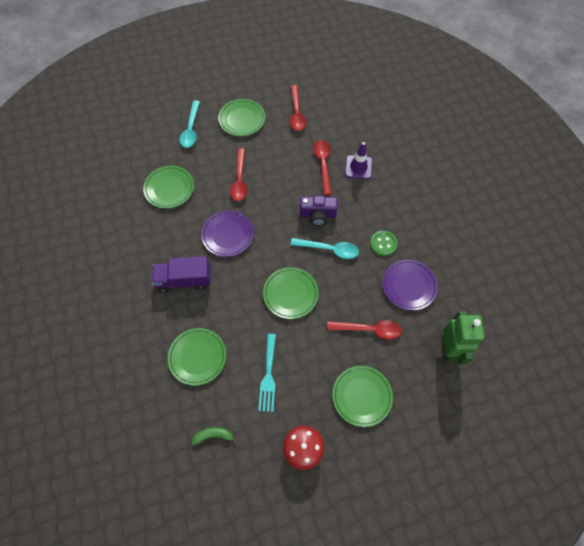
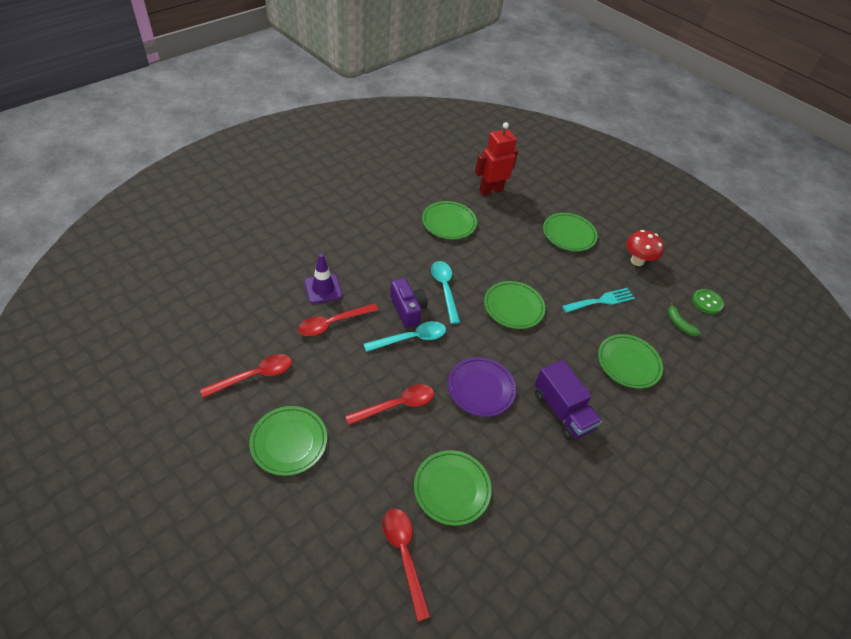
camera: 120 degrees left, 15 degrees down
(191, 129) = (333, 508): turquoise spoon -> turquoise spoon (411, 338)
(369, 329) = (509, 241): red spoon -> red spoon (404, 555)
(383, 244) = (414, 248): green button -> green button (707, 302)
(409, 286) = (449, 223): purple plate -> green plate
(449, 348) = (491, 190): green robot -> red robot

